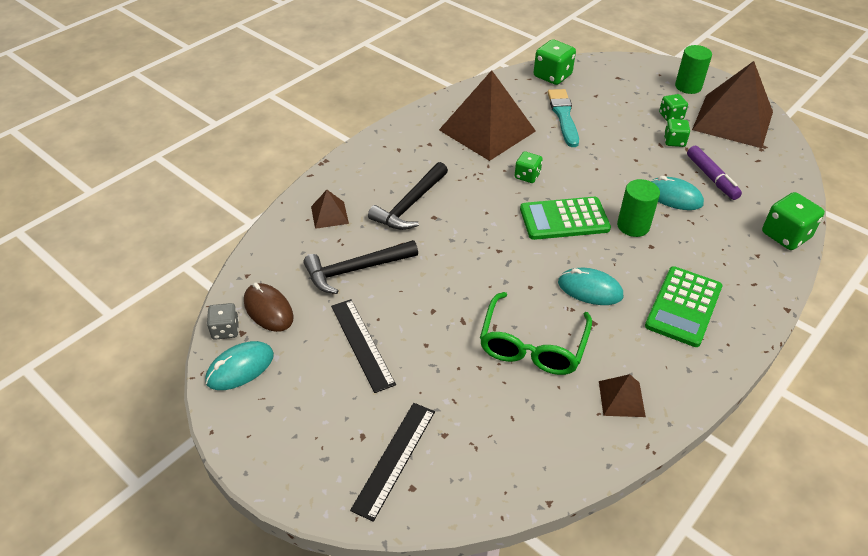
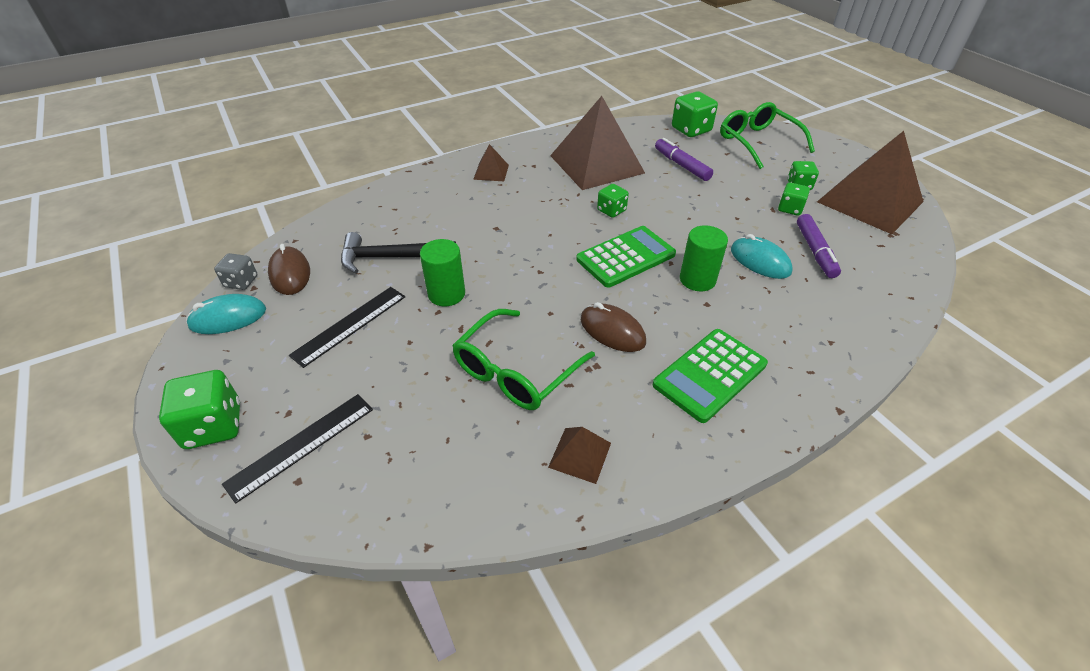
camera: 20 degrees right, 0 degrees up
(329, 215) = (402, 206): brown pyramid -> brown pyramid (491, 172)
(362, 344) = (350, 325): black ruler -> black ruler turned 45 degrees clockwise
(410, 205) = (480, 212): black hammer -> none
(563, 116) = (681, 165): turquoise brush -> purple marker
(564, 219) = (626, 257): green calculator -> green calculator turned 135 degrees clockwise
(590, 289) = (612, 331): turquoise mouse -> brown mouse
(617, 78) = (758, 142): none -> green glasses
(688, 86) = (833, 162): green cylinder -> green cylinder (446, 294)
(785, 235) = (877, 329): green dice -> green dice (213, 426)

